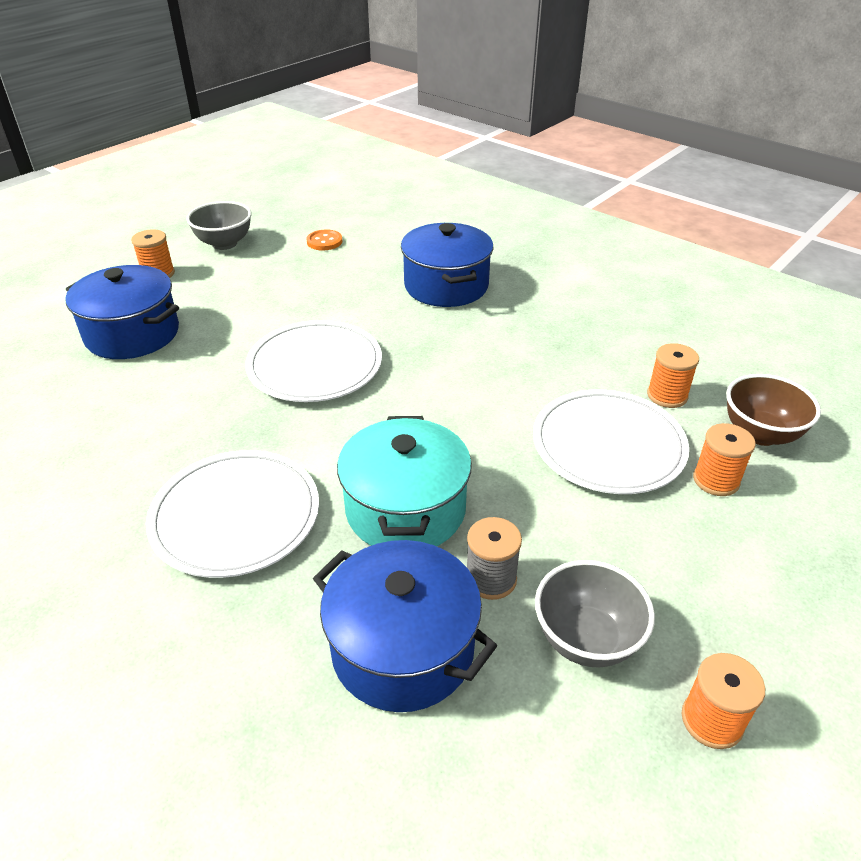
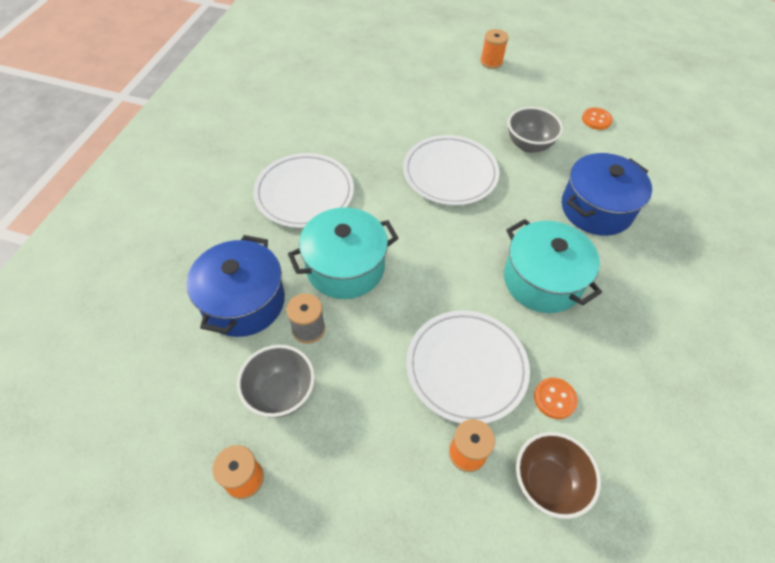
camera: 65 degrees right, 15 degrees up
(132, 334) = (425, 81): blue pot -> none
(224, 243) = (549, 73): grey bowl -> grey bowl (528, 145)
(518, 352) = (542, 280): none -> turquoise pot
(667, 395) = (554, 399): orange spool -> orange button

